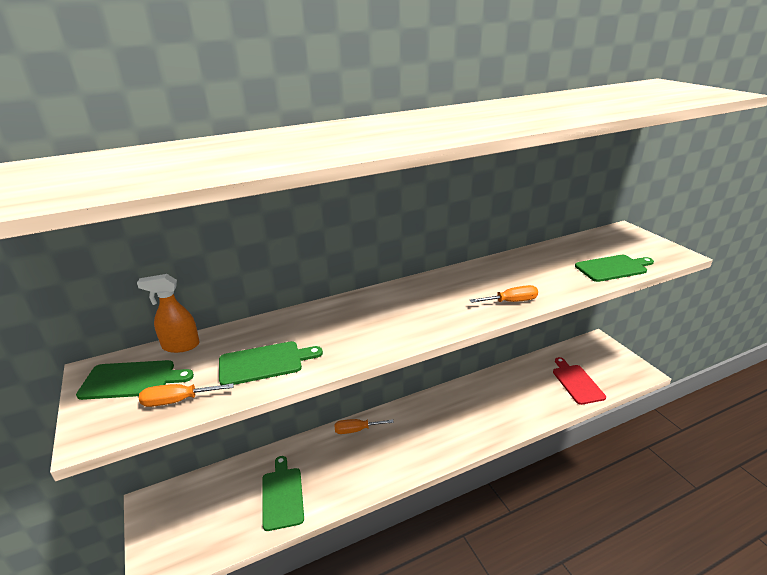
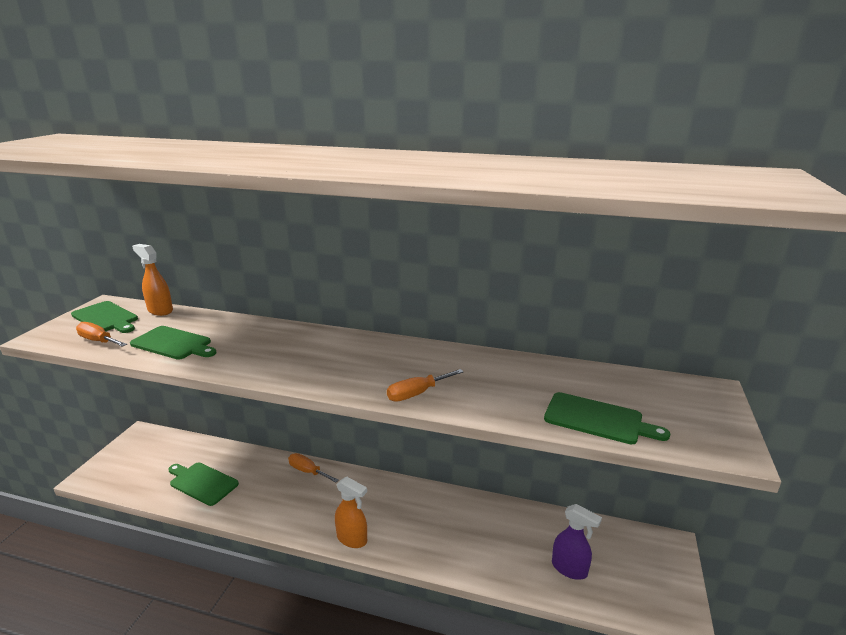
camera: 40 degrees right, 5 degrees down
(282, 495) = (202, 483): green cutting board -> green cutting board turned 90 degrees counterclockwise
(451, 450) = (352, 539): none -> orange spray bottle
(511, 301) = (417, 394): orange screwdriver -> orange screwdriver turned 120 degrees clockwise
(576, 382) = (569, 569): red cutting board -> purple spray bottle

